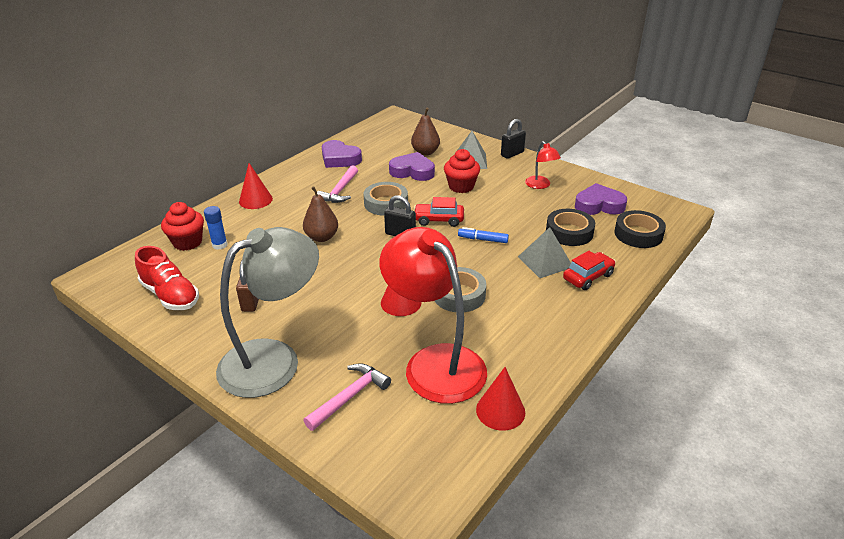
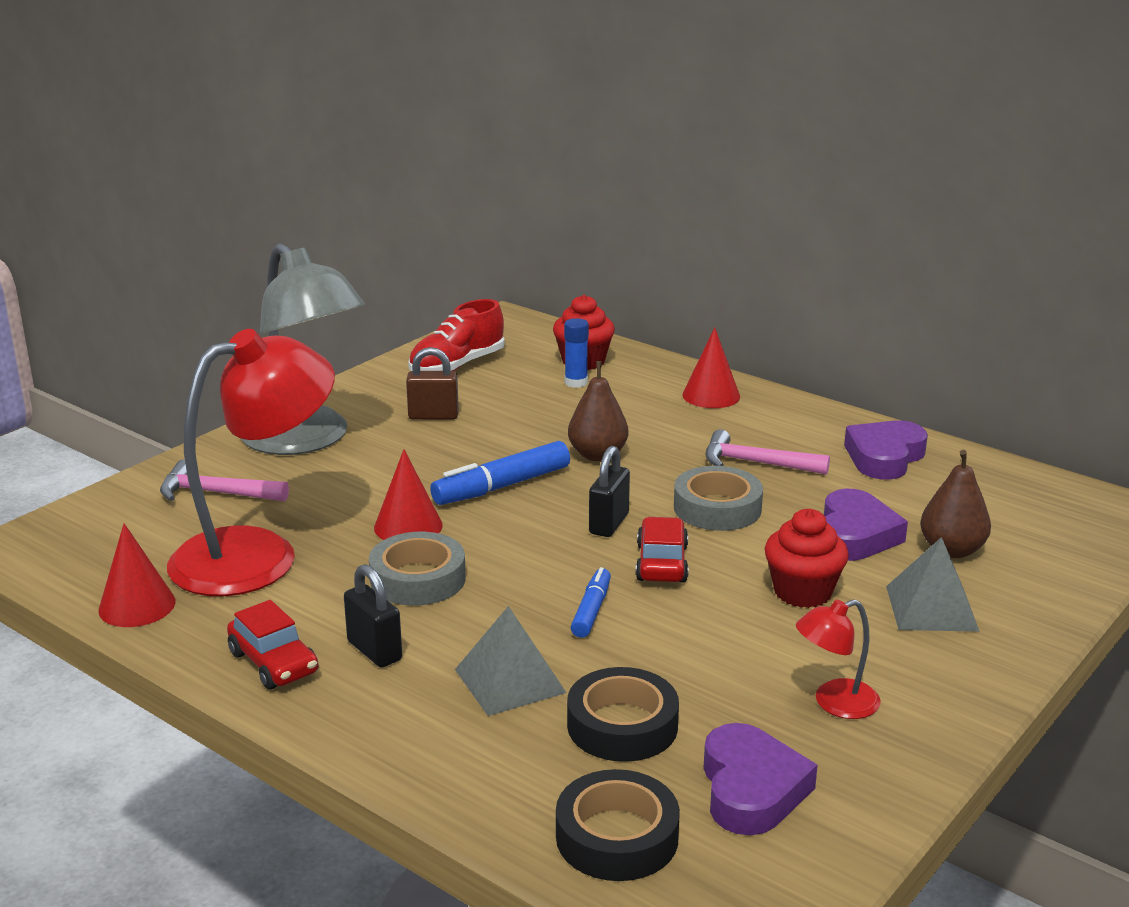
camera: 90 degrees right, 10 degrees down
(350, 397) = (216, 493): pink hammer -> pink hammer turned 150 degrees clockwise
(355, 270) = (501, 486): none -> blue marker
(512, 154) = (993, 672): black padlock -> black padlock (374, 651)
(588, 277) = (450, 731): red car -> red car (274, 663)

